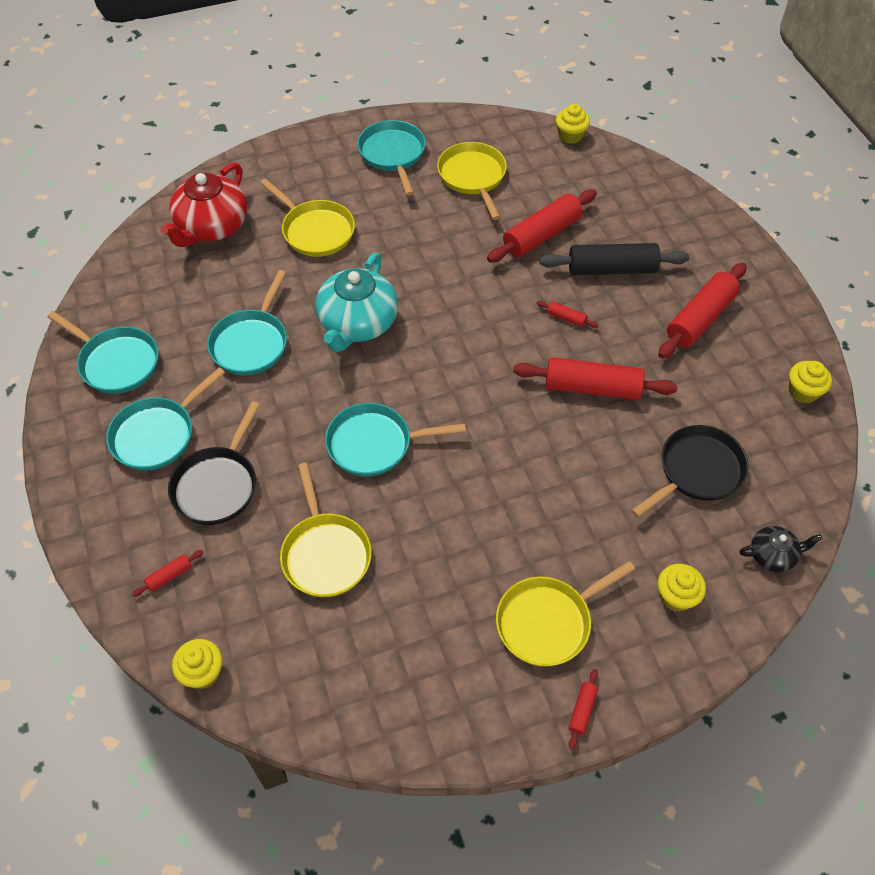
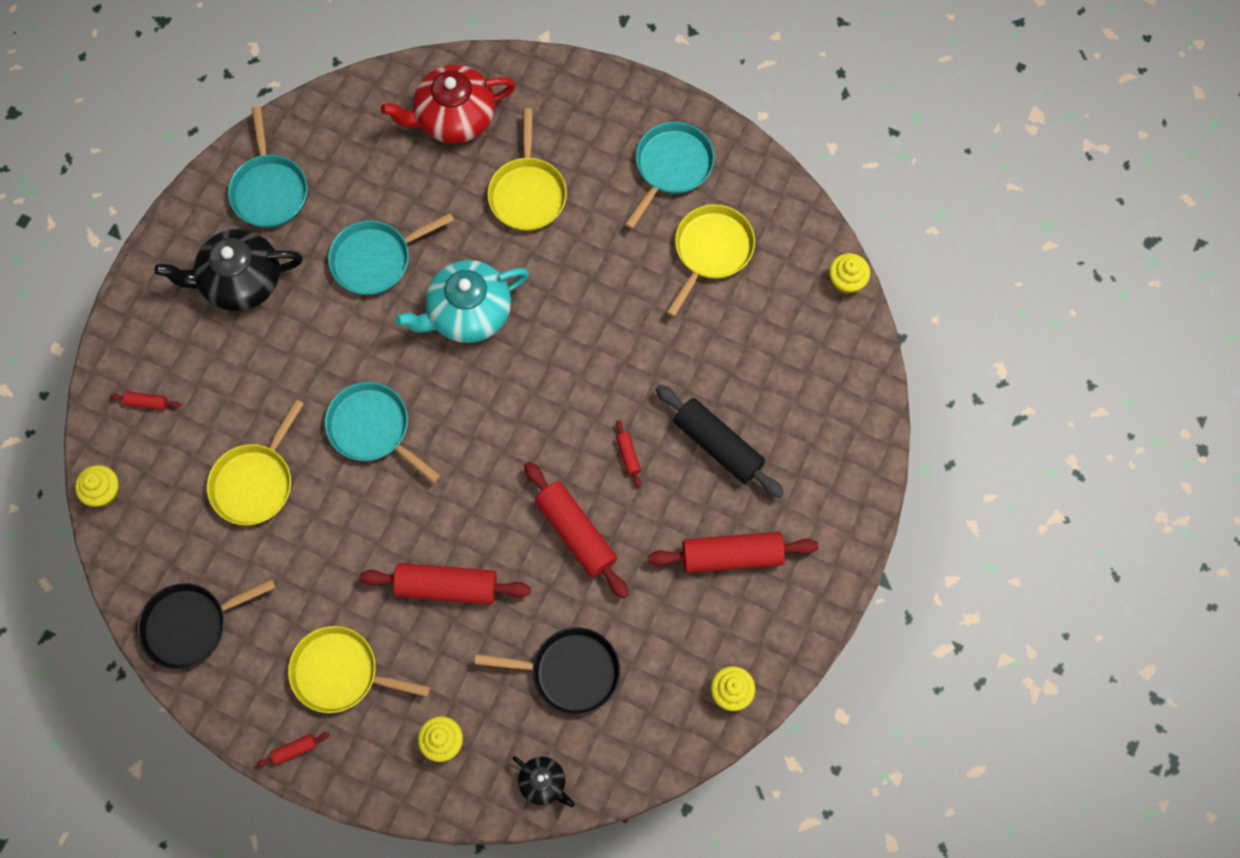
camera: 45 degrees right, 15 degrees up
(157, 434) = (240, 281): turquoise pan -> black teapot
(217, 485) = (239, 361): black pan -> black pan (190, 625)
(541, 235) = (700, 361): red rolling pin -> red rolling pin (446, 587)

